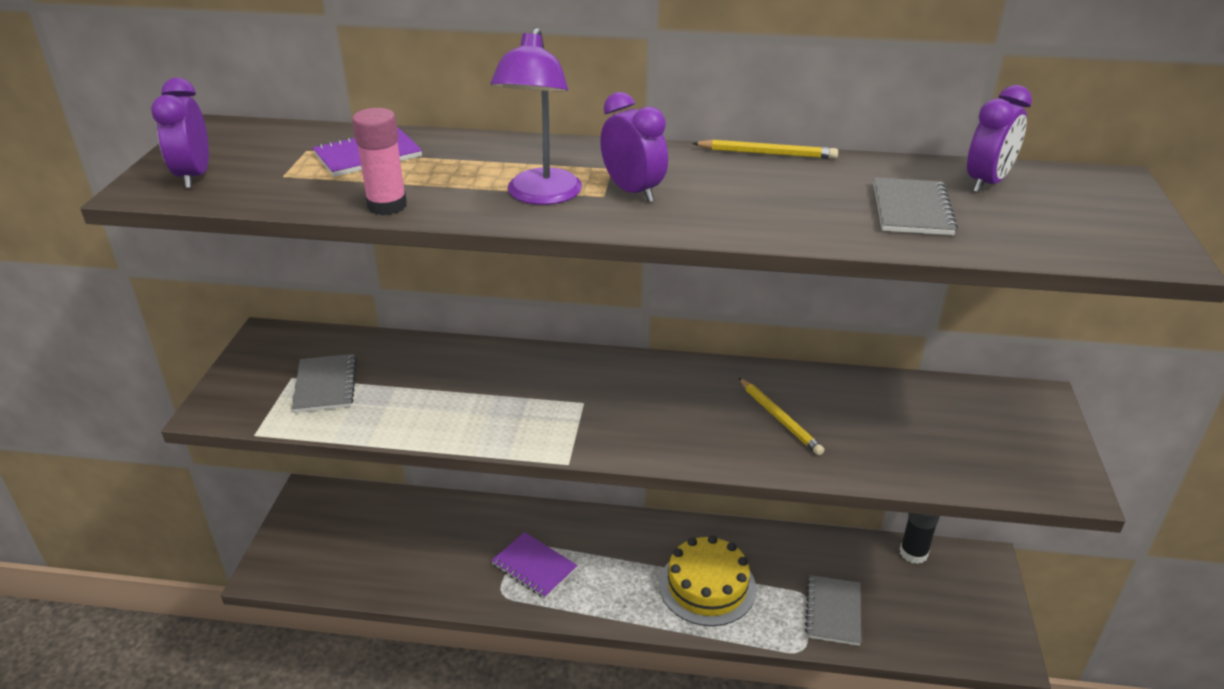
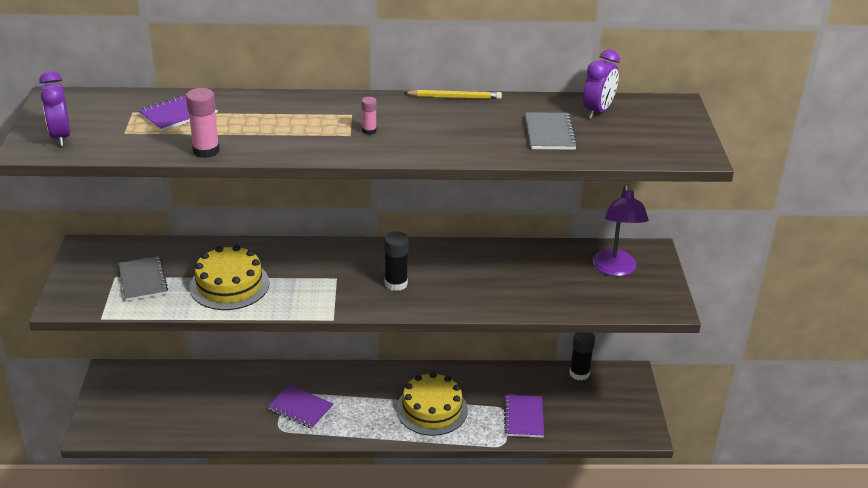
camera: 10 degrees left, 0 degrees up
(437, 401) = (229, 285): none -> yellow cake
(541, 196) = (308, 137): purple lamp -> purple lamp (615, 269)
(633, 191) = (369, 131): purple clock -> pink glue stick
(665, 417) = (396, 283): none -> black glue stick
(779, 418) = (475, 278): yellow pencil -> none
(833, 611) = (524, 417): grey notebook -> purple notebook

